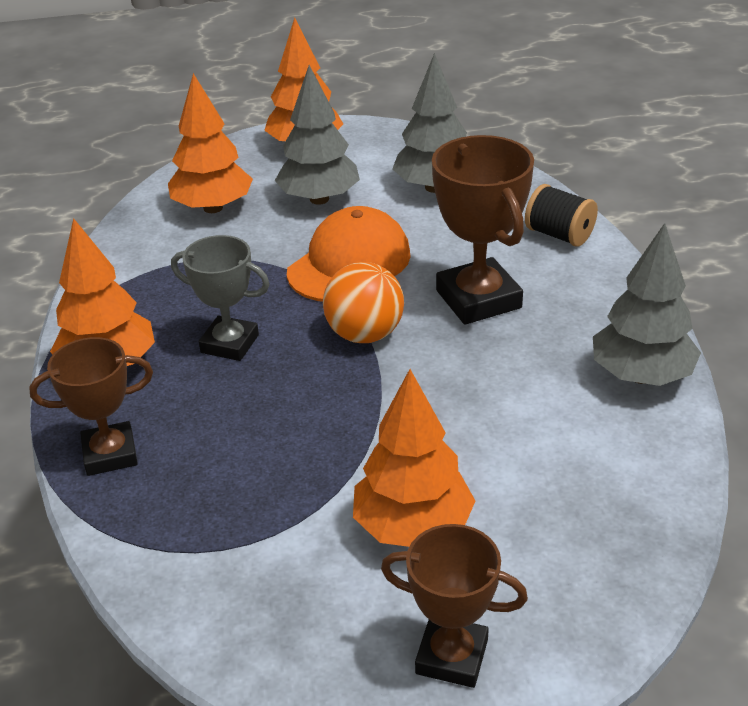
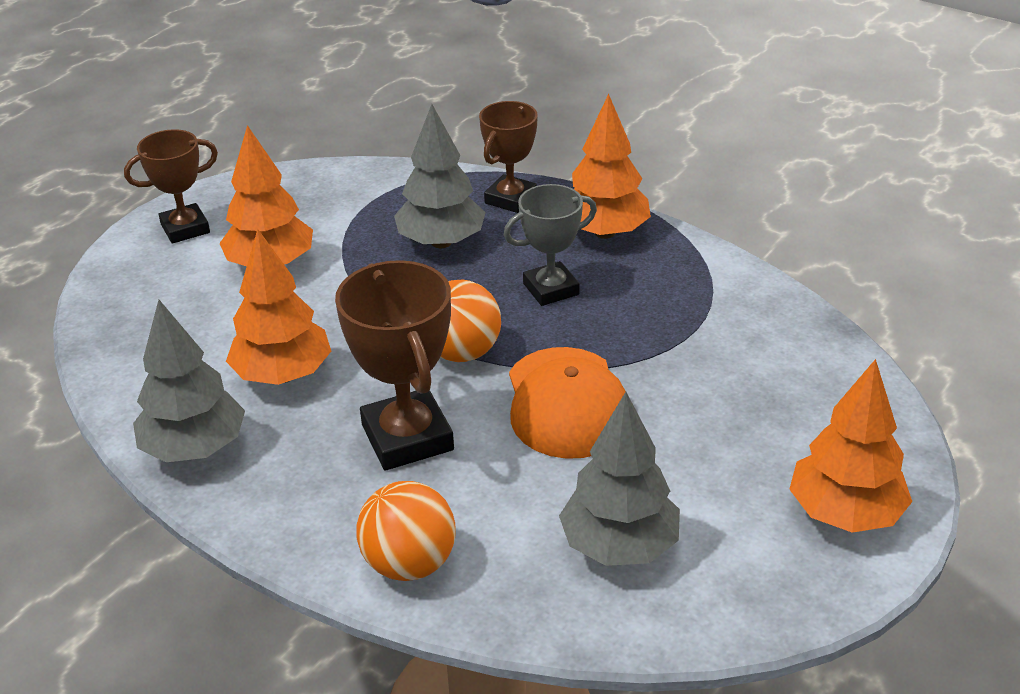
camera: 135 degrees right, 0 degrees up
(213, 208) = (779, 380): orange tree -> orange tree (283, 375)
(319, 199) = (706, 452): grey tree -> grey tree (441, 242)
(478, 299) = (407, 437): brown trophy -> brown trophy turned 45 degrees clockwise
(559, 235) = (409, 563): black spool -> orange ball

